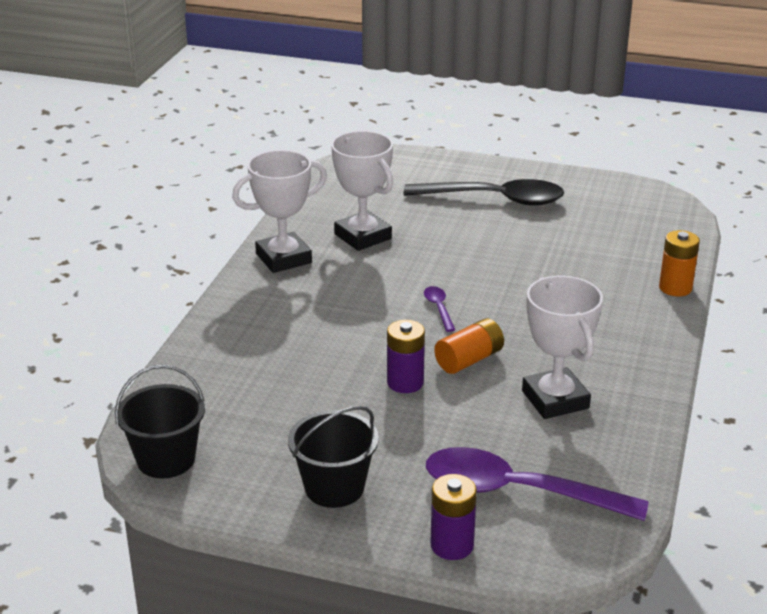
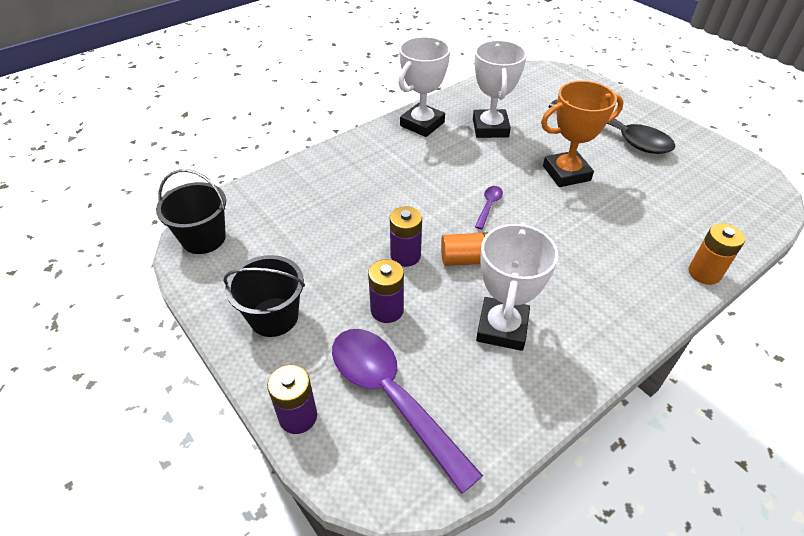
camera: 35 degrees right, 15 degrees up
(283, 258) = (422, 124): white trophy -> white trophy turned 60 degrees counterclockwise
(438, 432) = (387, 310): none -> purple battery
(482, 251) = (566, 173): none -> orange trophy

